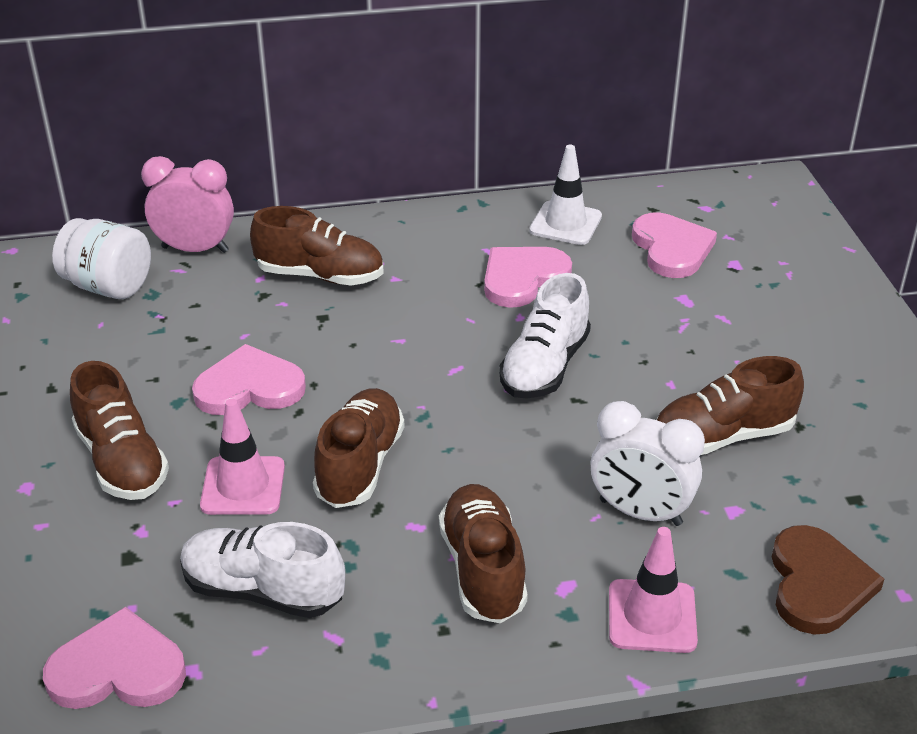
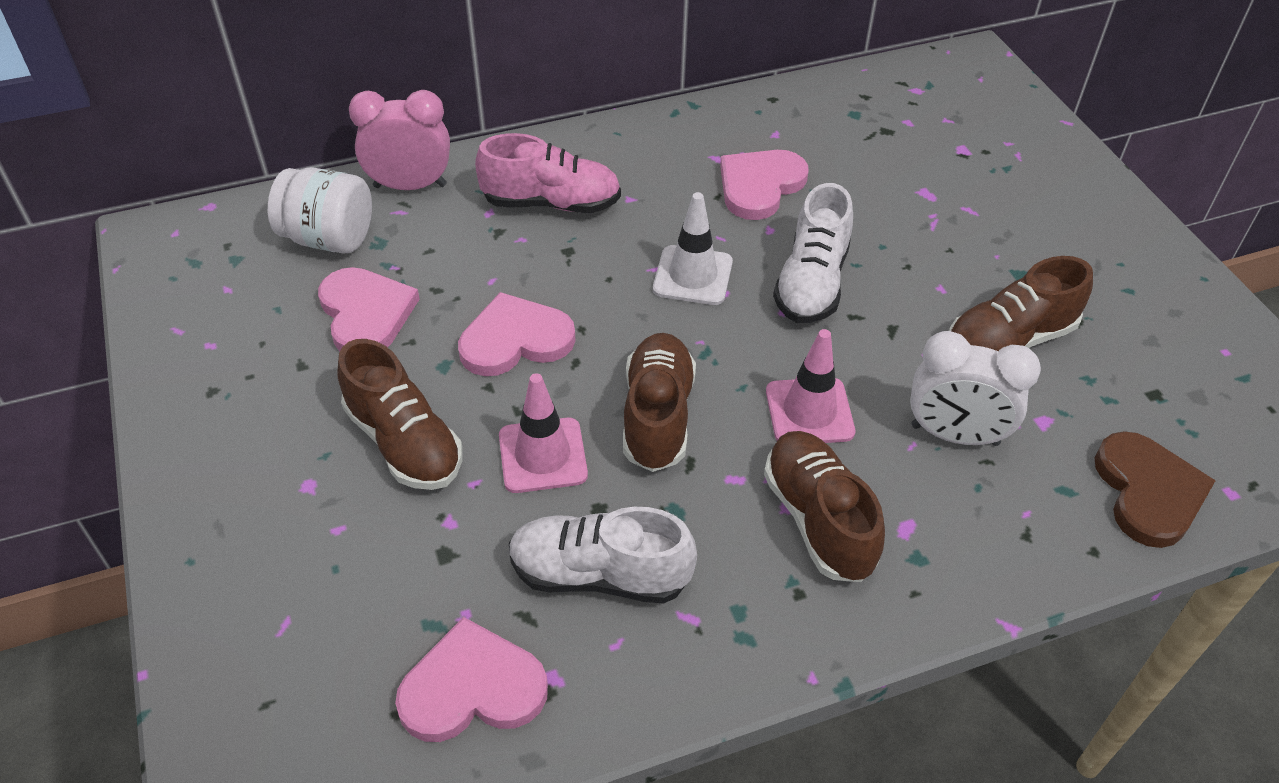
camera: 10 degrees left, 10 degrees up
(320, 275) = (551, 203): brown shoe -> pink shoe
(565, 223) = (784, 120): white traffic cone -> white traffic cone (692, 276)
(652, 616) = (1001, 549): pink traffic cone -> pink traffic cone (809, 412)
(671, 248) = (897, 138): pink heart -> pink heart (366, 314)

